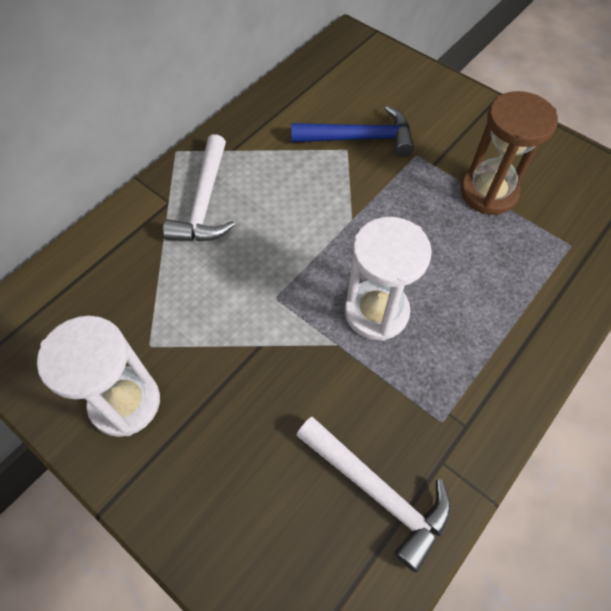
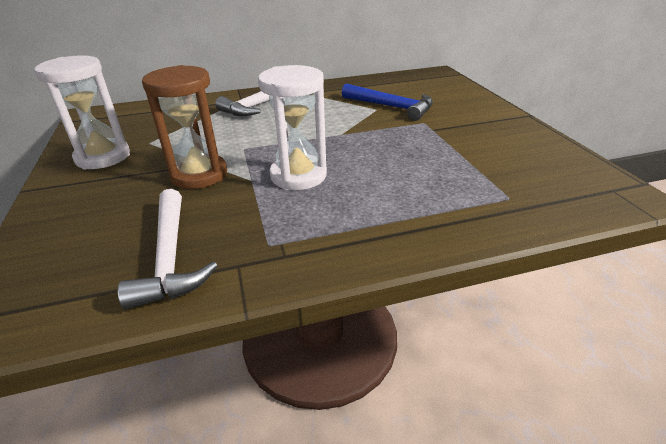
camera: 35 degrees right, 25 degrees down
(488, 193) = (462, 152): brown hourglass -> brown hourglass (199, 175)

